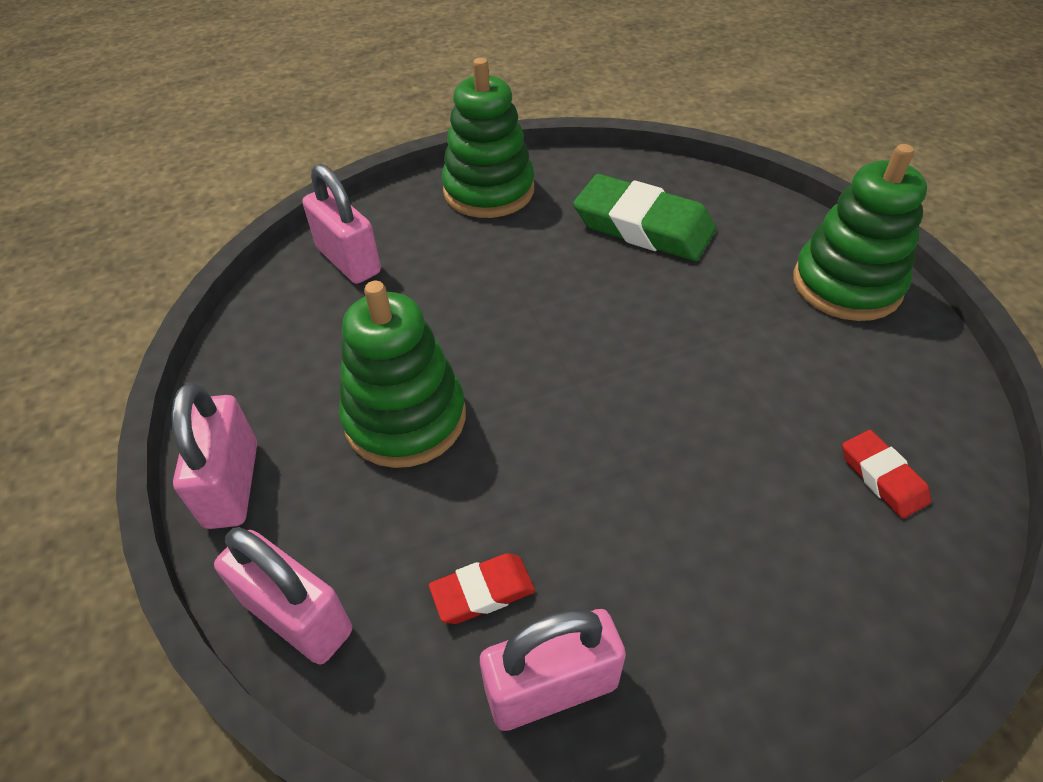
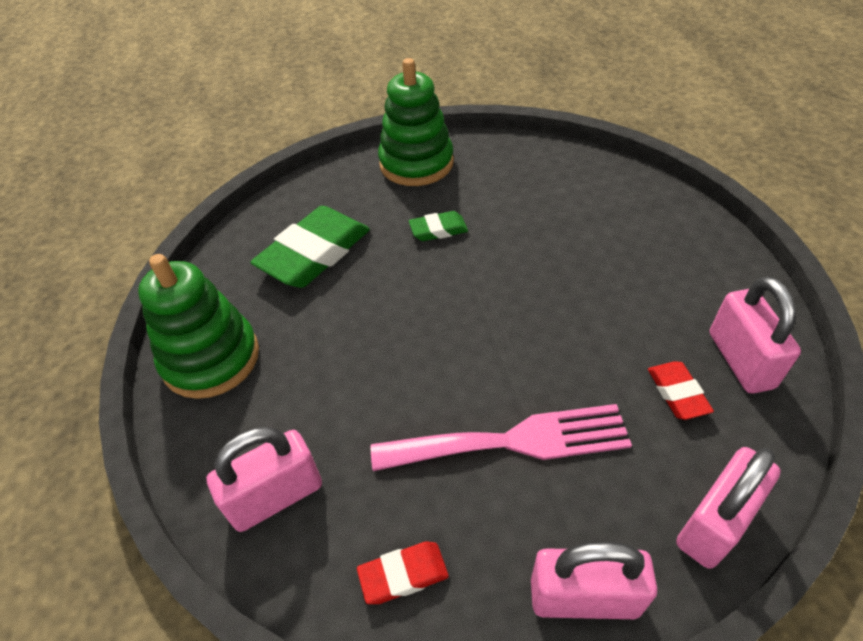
camera: 80 degrees left, 0 degrees up
(405, 418) = (512, 441): green stacking toy -> pink fork
(719, 322) = (438, 230): none -> green eraser
(882, 477) = (579, 187): red eraser -> red eraser (403, 574)

